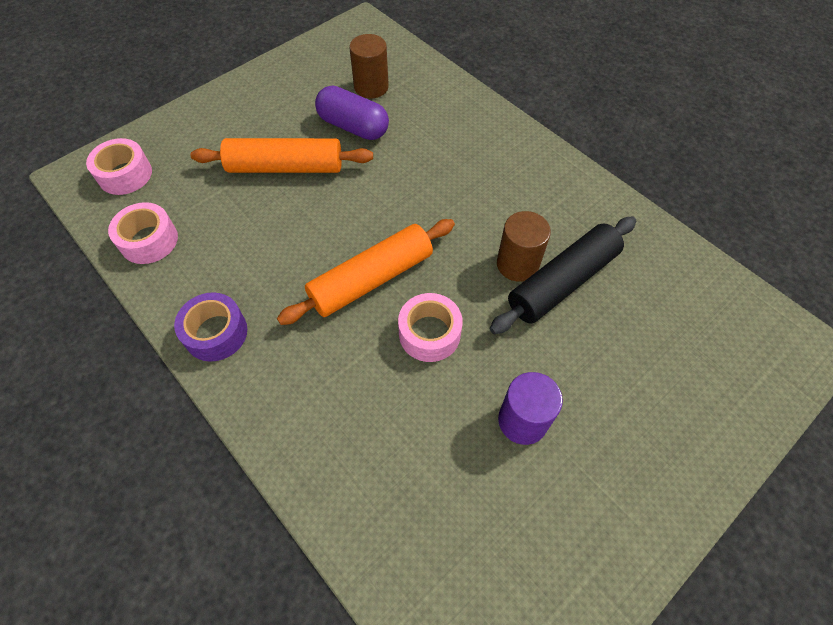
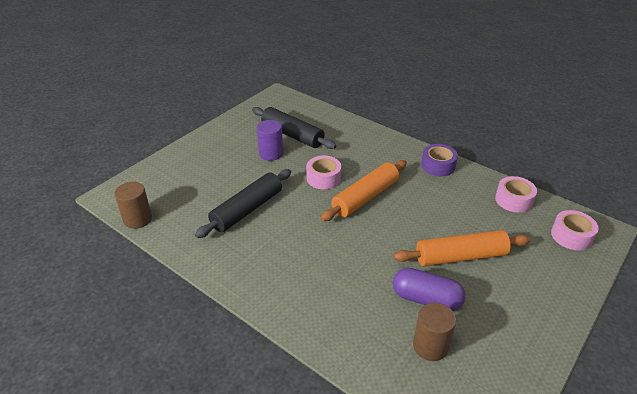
camera: 170 degrees right, 20 degrees down
(473, 481) = (292, 135): none -> black rolling pin
(517, 264) = (276, 215): brown cylinder -> brown cylinder (138, 219)

